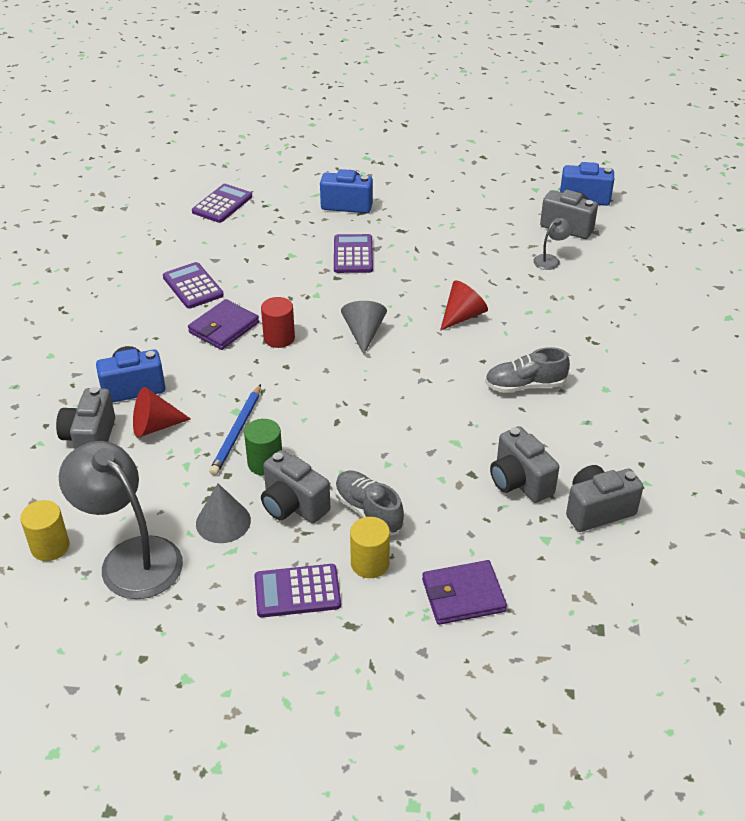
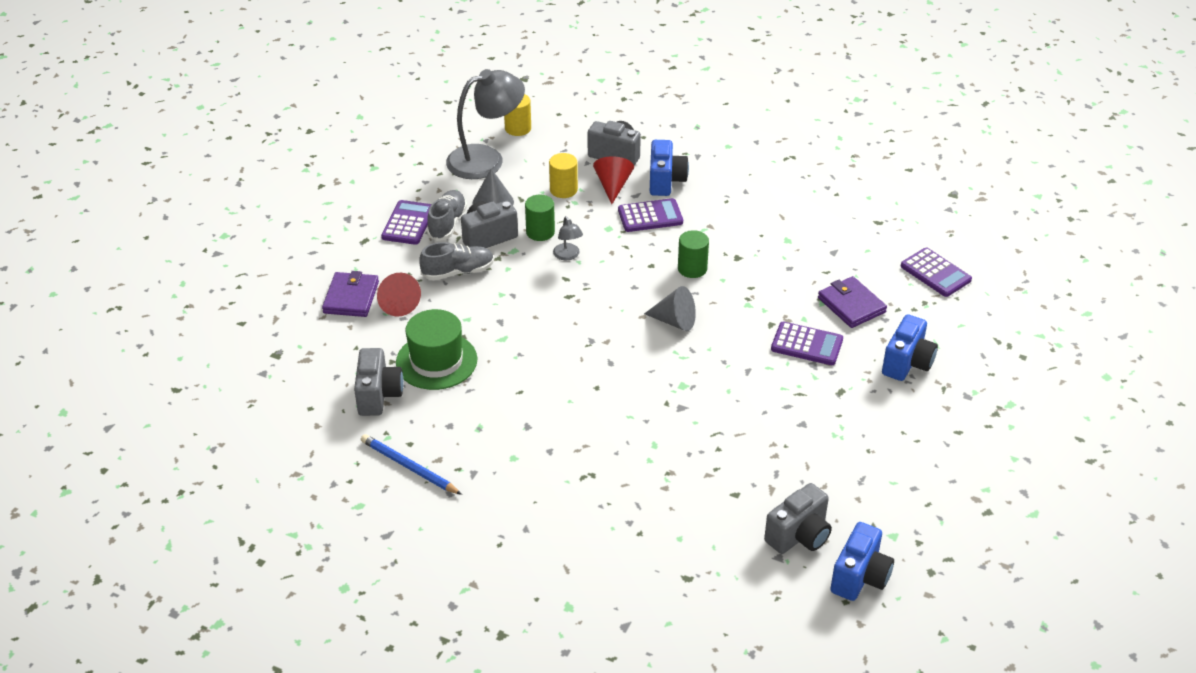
camera: 110 degrees right, 0 degrees up
(193, 286) = (794, 232): purple calculator -> purple calculator (650, 216)
(224, 328) = (722, 240): purple wallet -> purple wallet (851, 305)
(237, 432) = (583, 224): blue pencil -> blue pencil (409, 467)
(279, 338) = (692, 268): red cylinder -> green cylinder
(370, 563) = (409, 261): yellow cylinder -> yellow cylinder (563, 190)
(462, 316) = (669, 394): red cone -> red cone (397, 303)
(519, 482) = (436, 361): grey camera -> green hat
(525, 385) = (547, 404): grey shoe -> grey shoe (447, 224)
(550, 260) = (737, 494): grey lamp -> grey lamp (568, 256)

